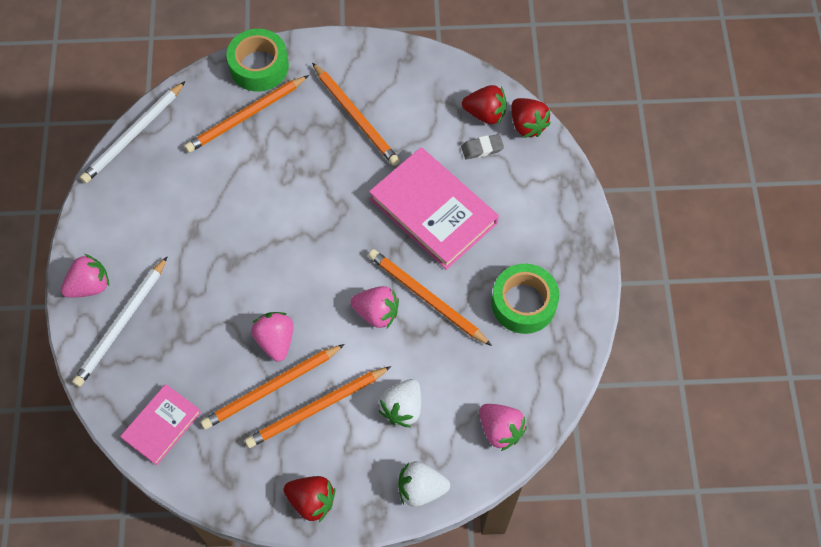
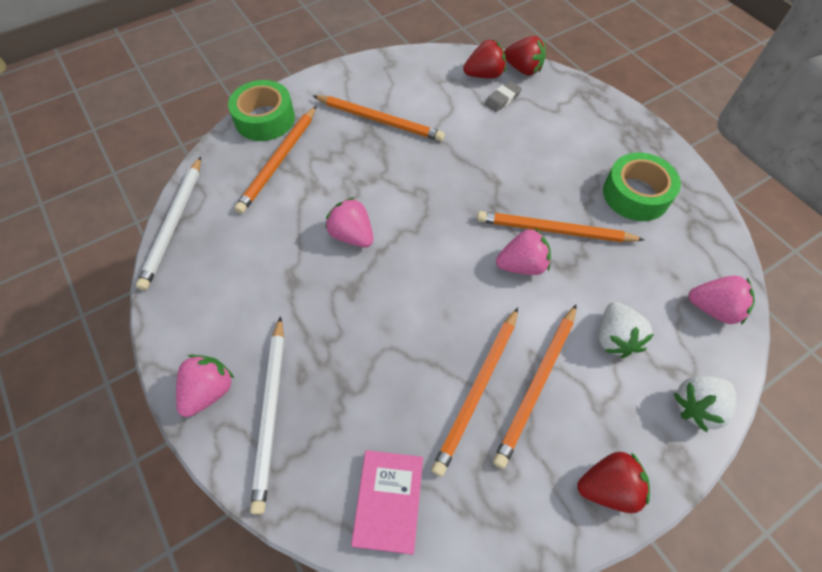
camera: 30 degrees left, 5 degrees down
(275, 340) = (447, 341): pink strawberry -> pink strawberry (352, 235)
(433, 211) = (502, 160): pink book -> none

